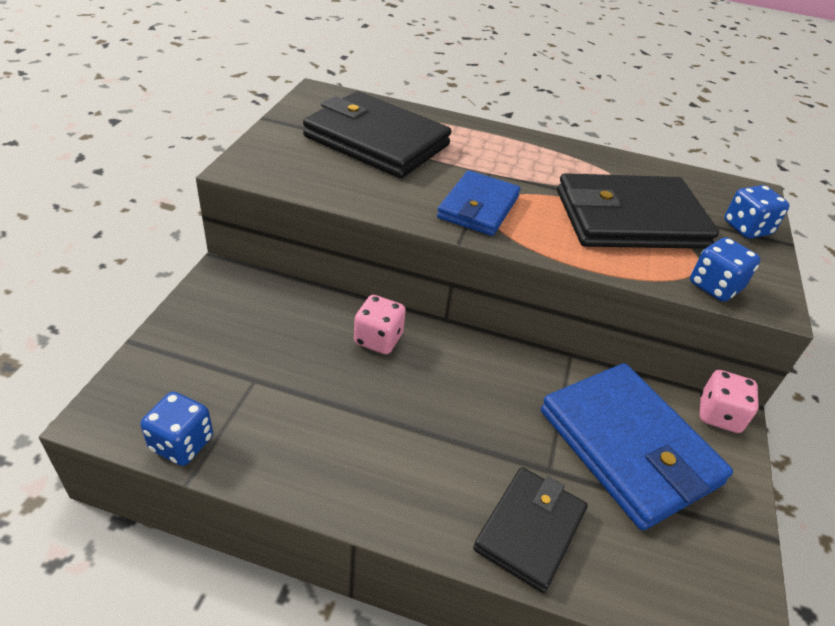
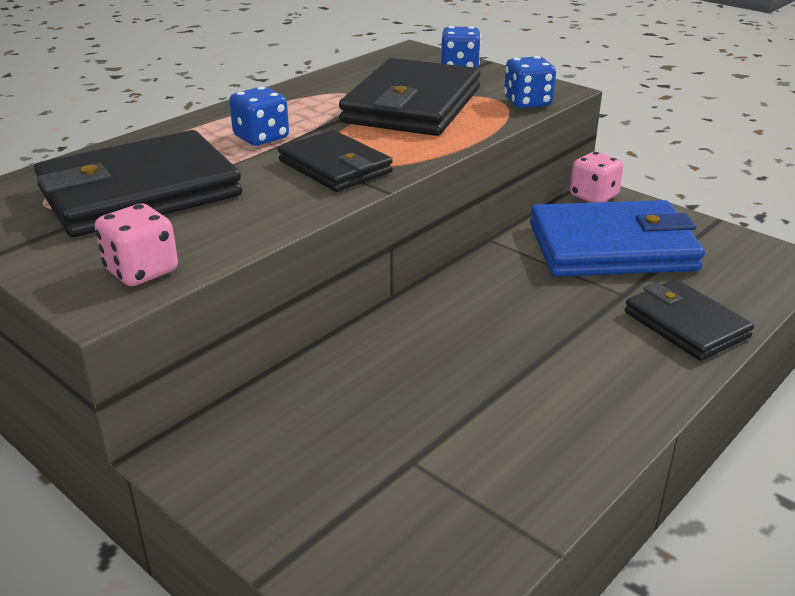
camera: 60 degrees left, 10 degrees down
(182, 443) = (492, 548): blue dice -> blue dice (261, 138)
(378, 339) = (398, 347): pink dice -> pink dice (141, 271)
(478, 207) = (335, 167): blue wallet -> black wallet

